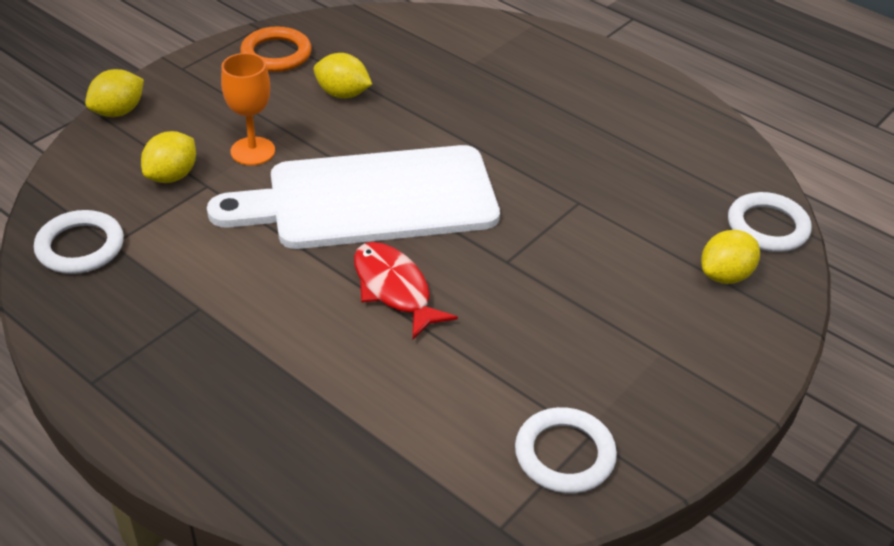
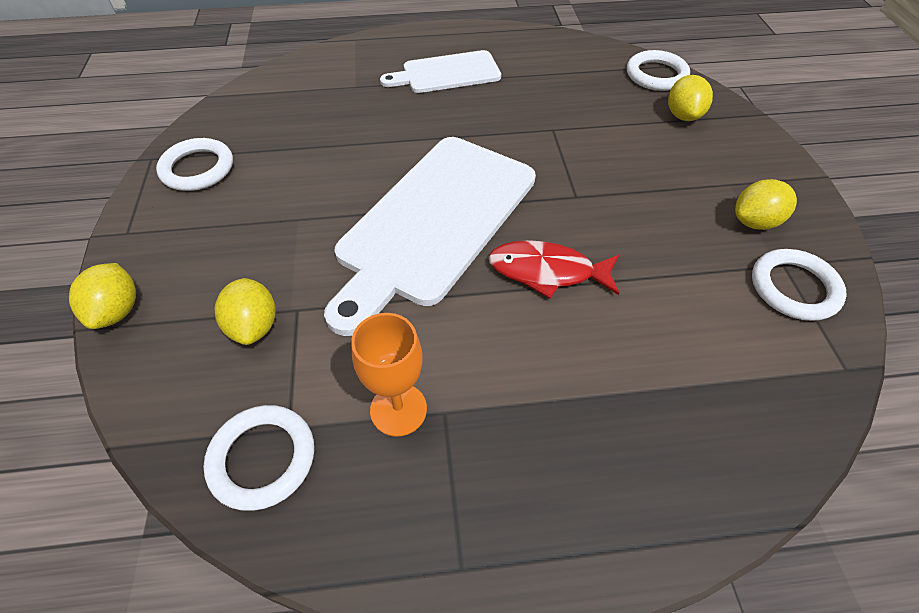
camera: 45 degrees left, 10 degrees up
(253, 151) = (293, 254): orange goblet -> orange goblet (398, 409)
(276, 54) = (197, 169): orange ring -> white ring
(342, 94) = (297, 164): yellow lemon -> yellow lemon (755, 222)
(564, 99) = (446, 73): none -> white cutting board

